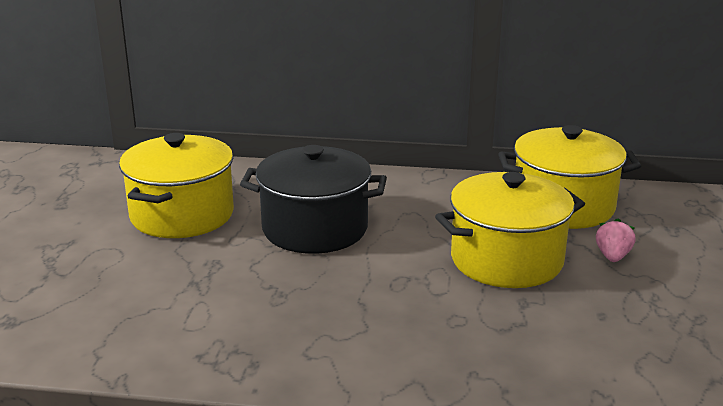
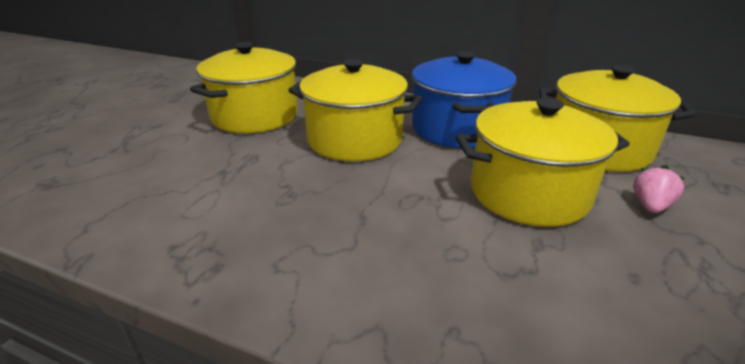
camera: 15 degrees right, 5 degrees up
(315, 229) = (355, 139): black pot -> yellow pot
(418, 202) = (457, 129): none -> blue pot

